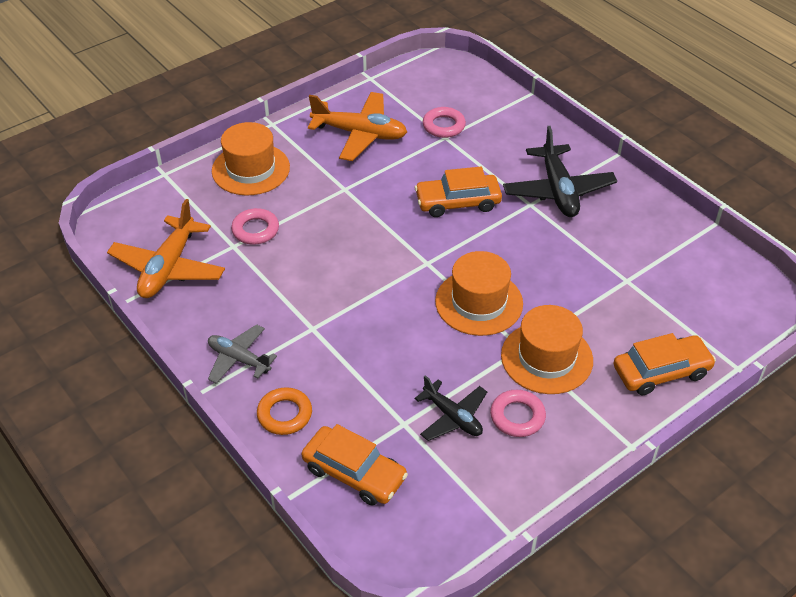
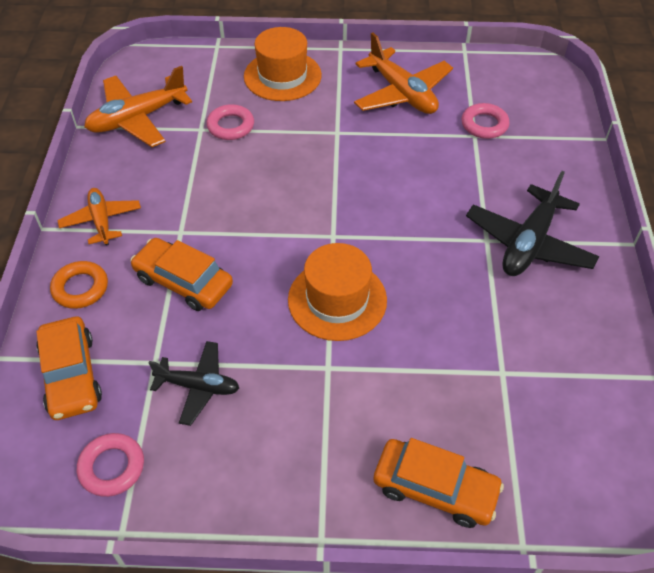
camera: 40 degrees right, 5 degrees up
(239, 359) = (101, 221): grey plane -> orange plane
(452, 417) = (198, 386): black plane -> black plane turned 75 degrees counterclockwise
(458, 202) = (420, 199): orange car -> orange car (183, 281)
(517, 416) = (251, 428): pink ring -> pink ring (112, 467)
(546, 358) = (339, 393): orange hat -> none

